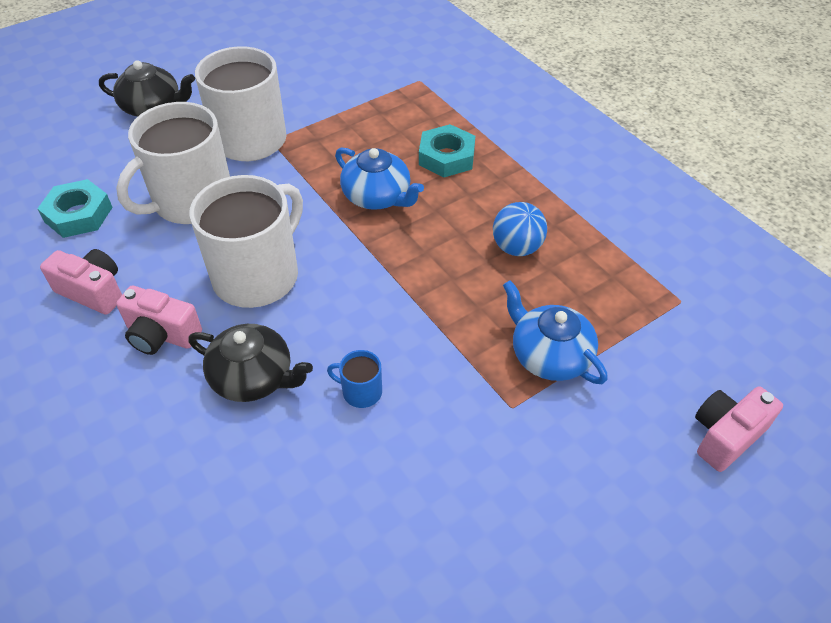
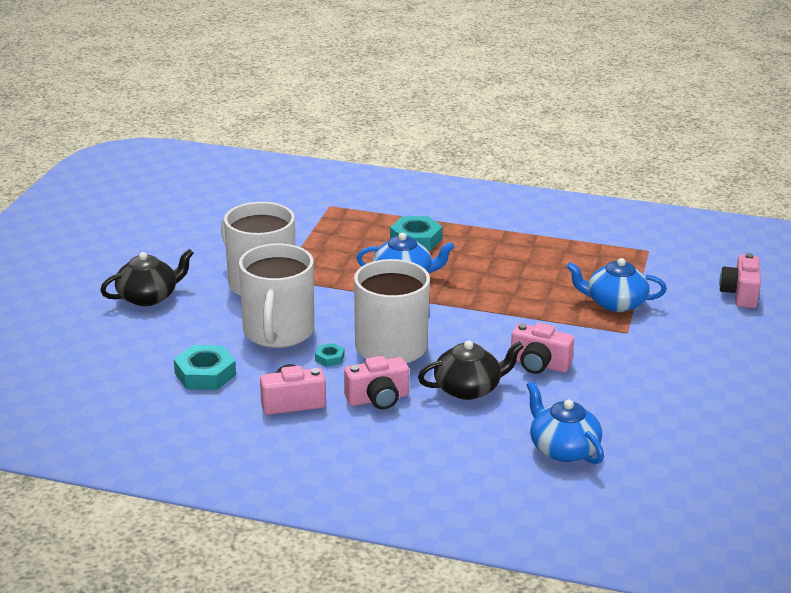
camera: 40 degrees left, 20 degrees down
(190, 257) = (329, 358): none -> turquoise nut
(232, 534) = (563, 449): none -> blue teapot
(361, 391) = (539, 364): blue mug -> pink camera
(517, 248) = (527, 265): blue ball -> none

